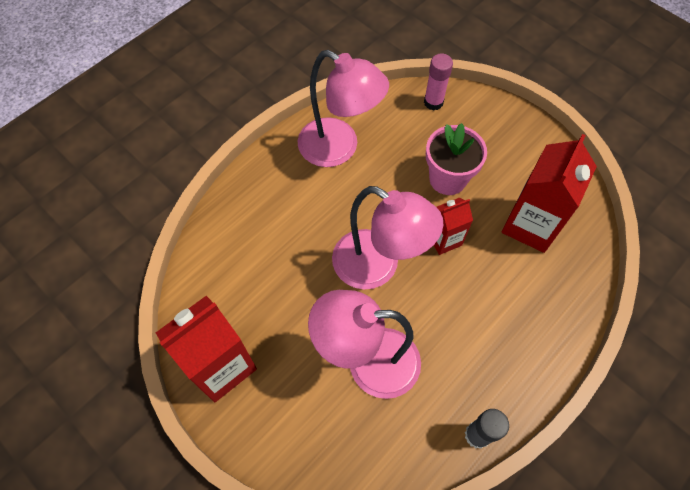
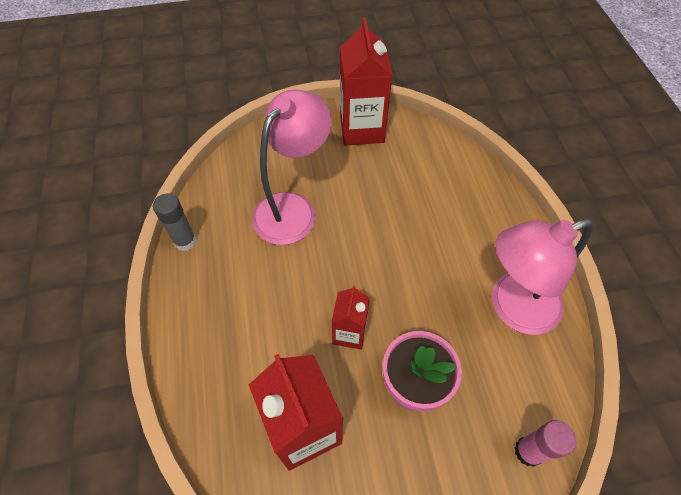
camera: 125 degrees right, 5 degrees down
(378, 267) = (363, 262): pink lamp -> none

